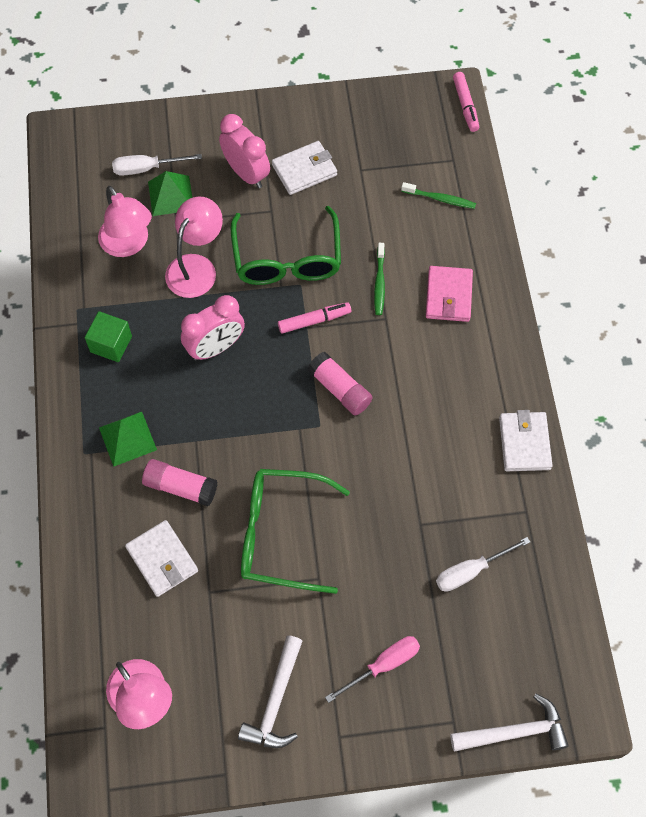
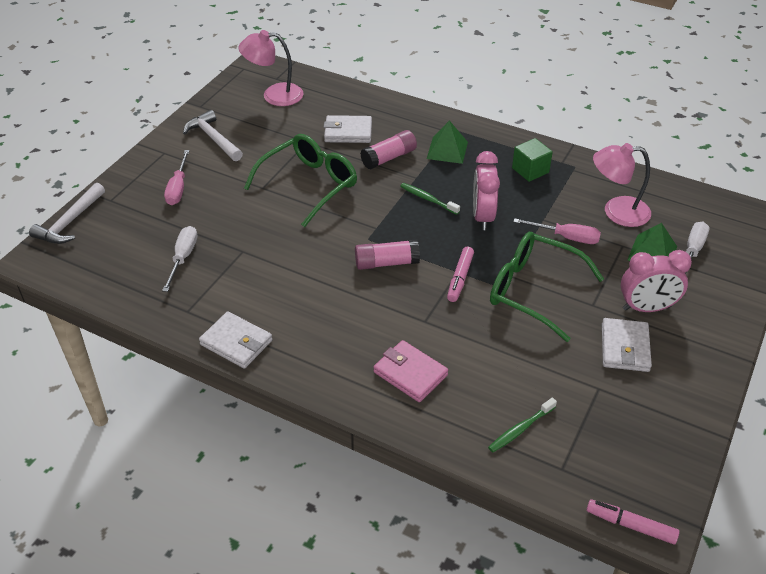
camera: 125 degrees right, 20 degrees down
(196, 267) = (566, 237): pink lamp -> pink screwdriver
(379, 283) = (462, 335): green toothbrush -> green toothbrush (428, 199)

